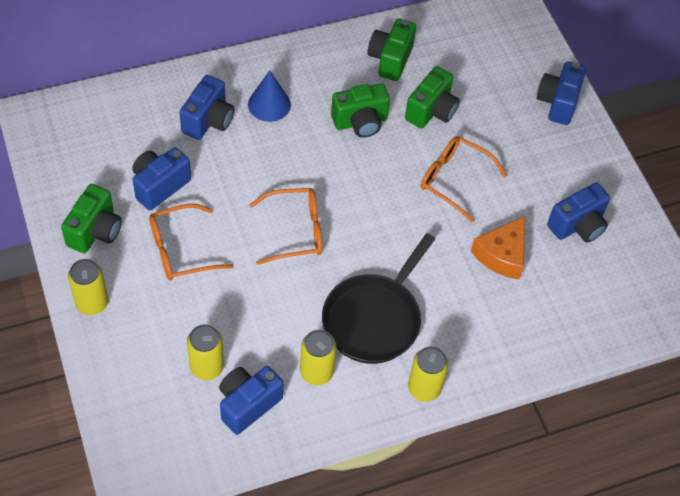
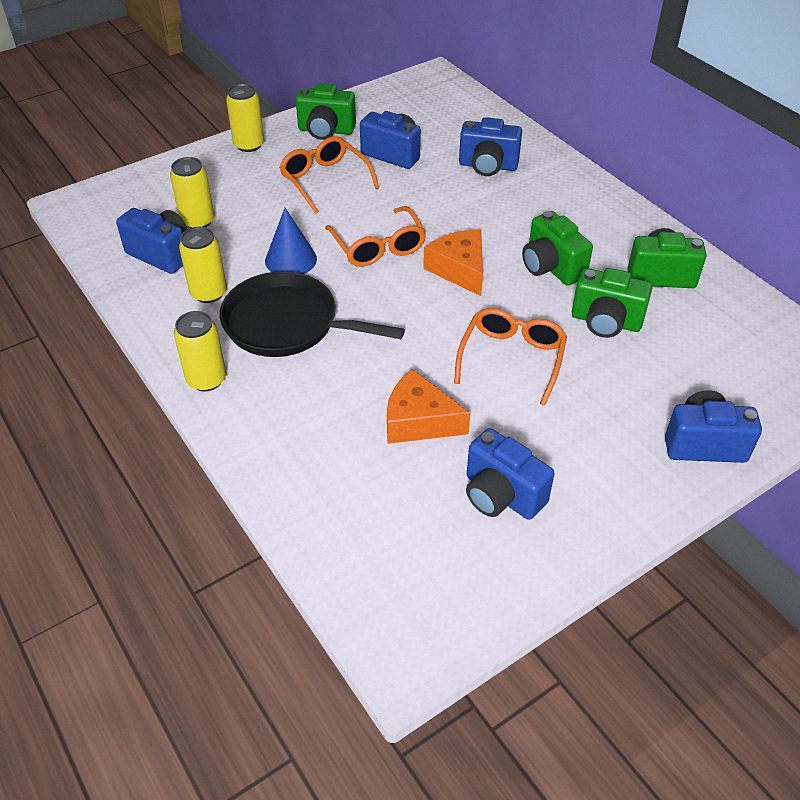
camera: 80 degrees right, 10 degrees down
(269, 104) = (533, 199): blue cone -> blue cone (291, 259)
(343, 182) = (459, 269): none -> orange cheese

